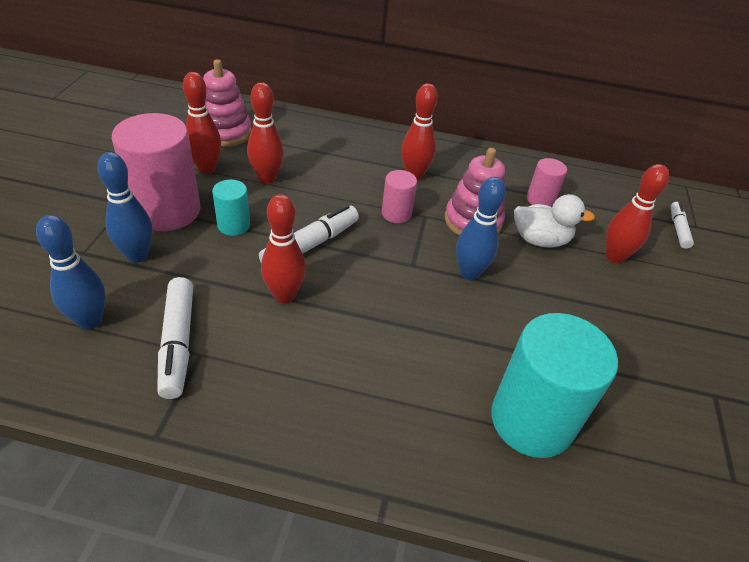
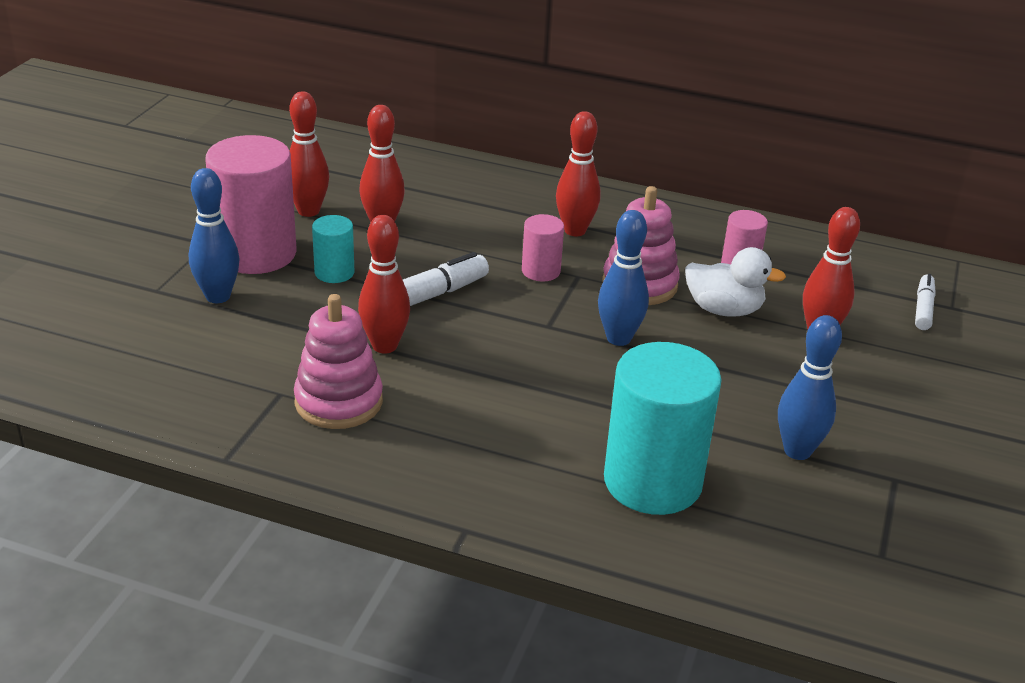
camera: 10 degrees right, 10 degrees down
(90, 321) = (162, 354): blue bowling pin -> blue bowling pin (797, 451)
(178, 343) = (256, 381): white marker -> none
(225, 132) = (337, 172): pink stacking toy -> pink stacking toy (338, 402)

